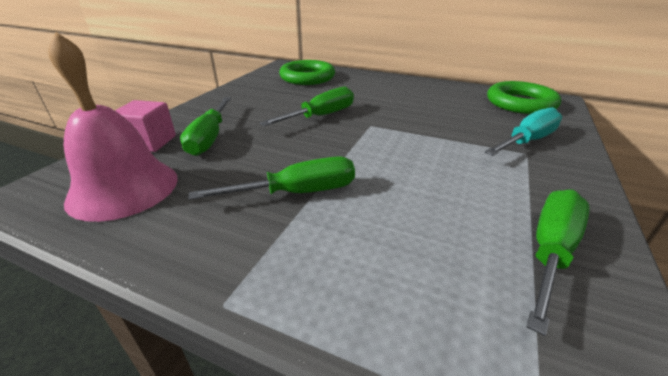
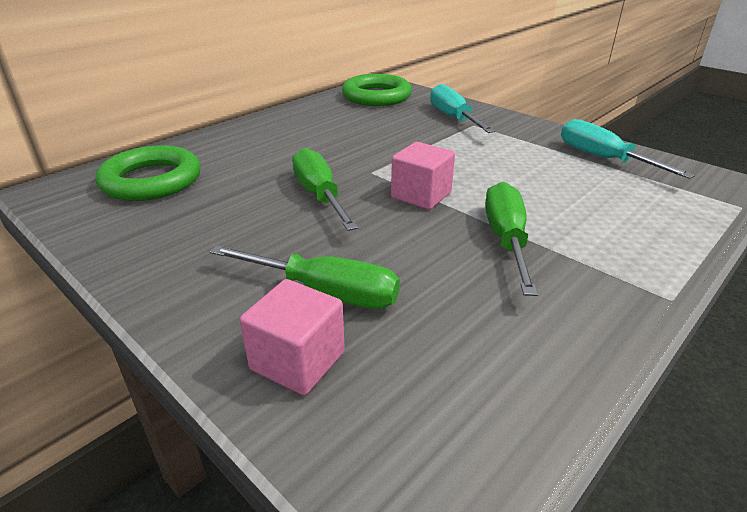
camera: 70 degrees left, 0 degrees up
(123, 188) = (453, 382): pink bell -> none
(347, 148) = (421, 195): none -> pink cube
(550, 252) = (604, 159): green screwdriver -> turquoise screwdriver

